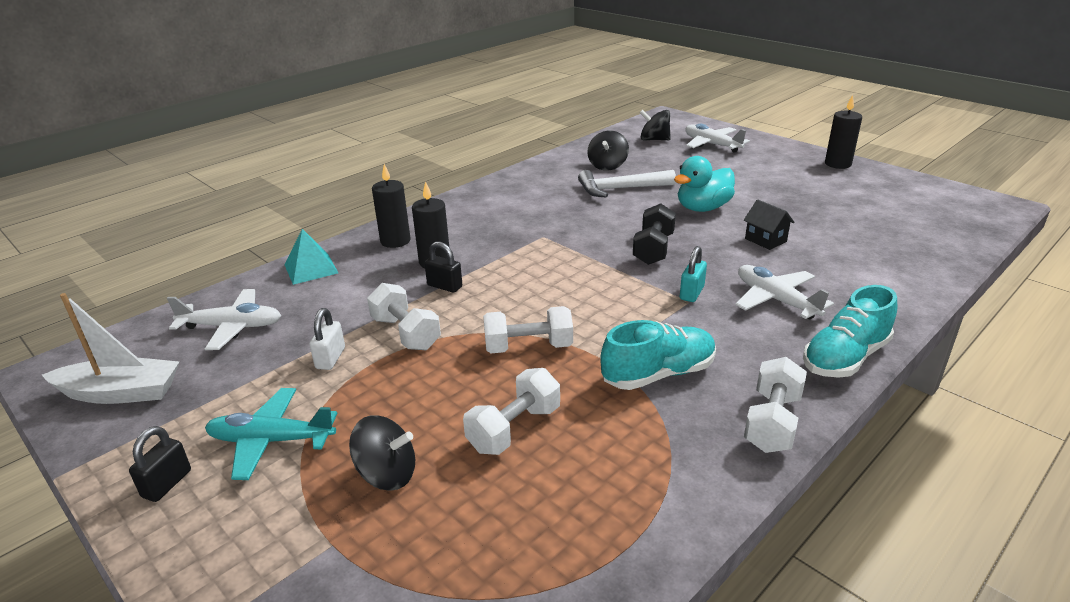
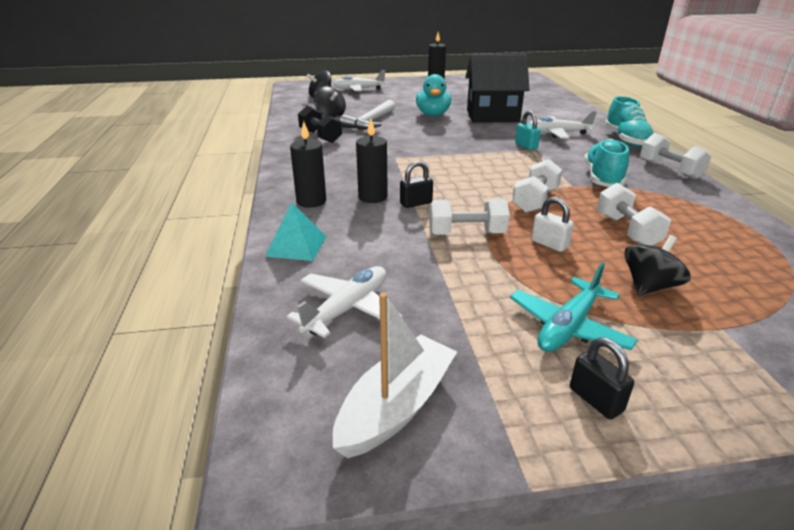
camera: 55 degrees left, 0 degrees up
(330, 358) = (467, 272): white padlock -> white padlock (549, 244)
(653, 249) = (462, 138): black dumbbell -> black dumbbell (320, 136)
(765, 240) = (492, 116): black house -> black house, size x2.28

